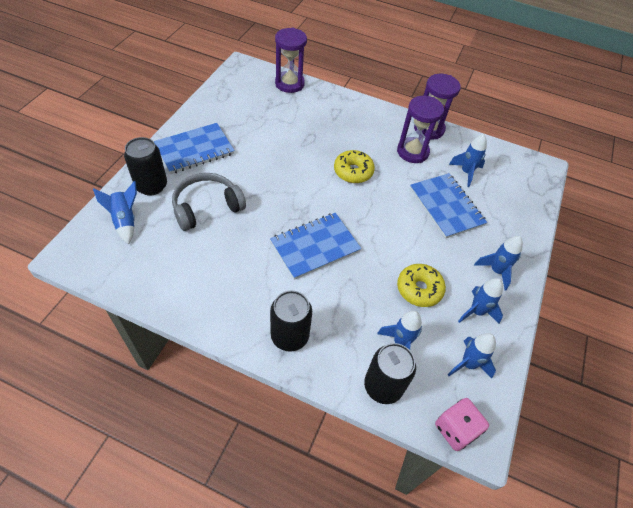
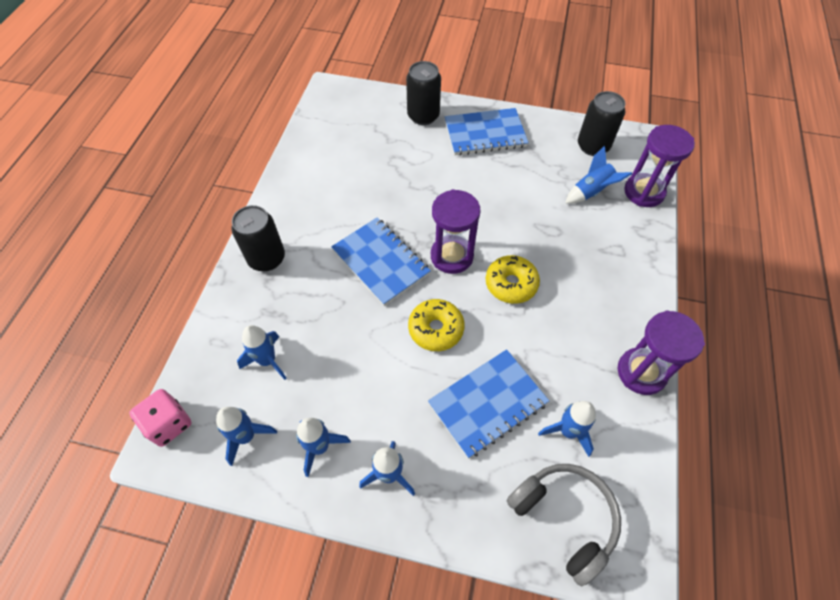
camera: 85 degrees right, 5 degrees up
(125, 221) = (375, 111): blue rocket -> blue rocket (591, 192)
(195, 150) = (485, 134): blue notebook -> blue notebook turned 60 degrees counterclockwise
(207, 207) = (409, 162): grey headphones -> grey headphones (564, 518)
(383, 386) = (216, 348): black can -> black can (593, 146)
(412, 152) = (580, 352): purple hourglass -> purple hourglass (451, 256)
(419, 289) = (342, 376): yellow donut -> yellow donut (436, 329)

